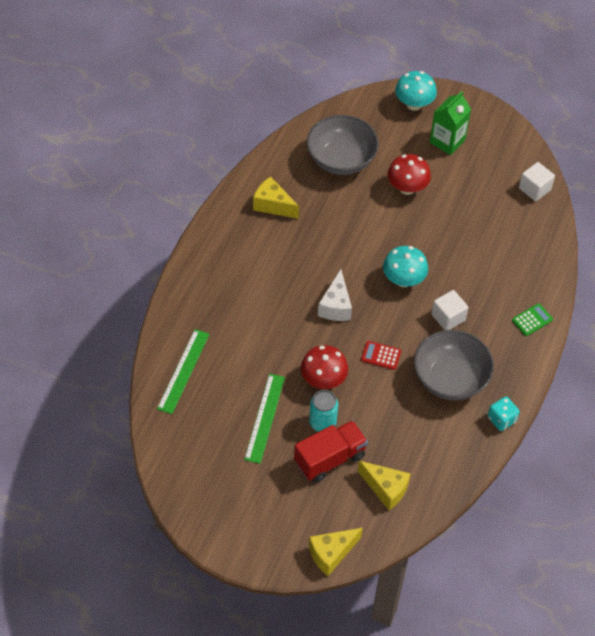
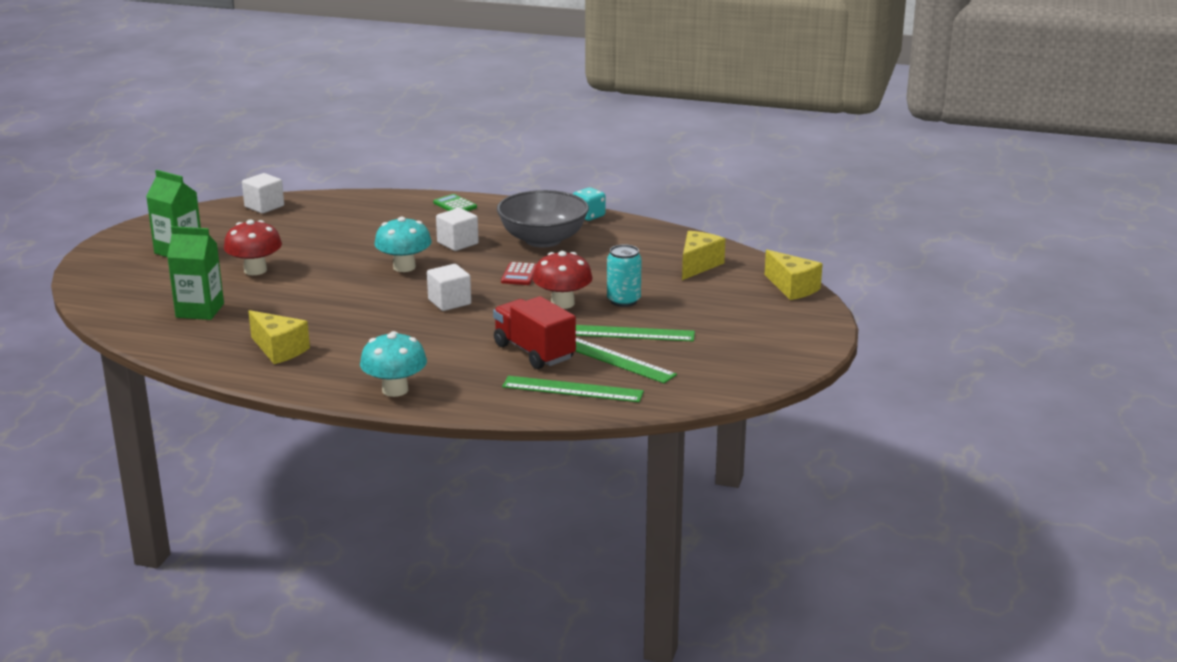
camera: 95 degrees left, 30 degrees down
(224, 403) = (615, 359): none -> green ruler
(273, 205) = (279, 350): yellow cheese -> yellow cheese turned 75 degrees counterclockwise
(330, 459) = (671, 294): red truck -> red truck (534, 352)
(336, 306) = (449, 302): white cheese -> white cube
(341, 160) = (200, 310): grey bowl -> green carton
(414, 104) = (107, 271): turquoise mushroom -> turquoise mushroom (395, 390)

